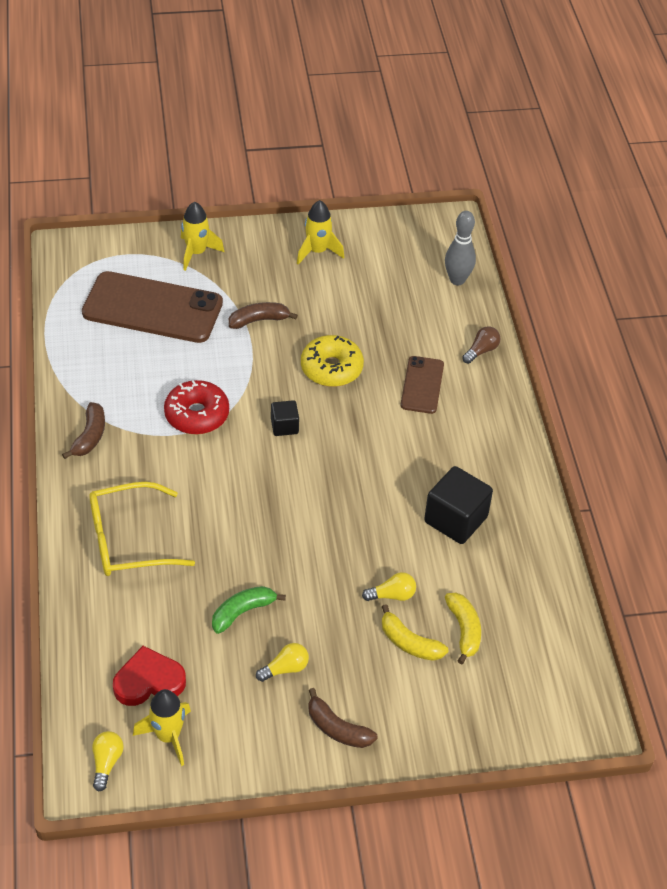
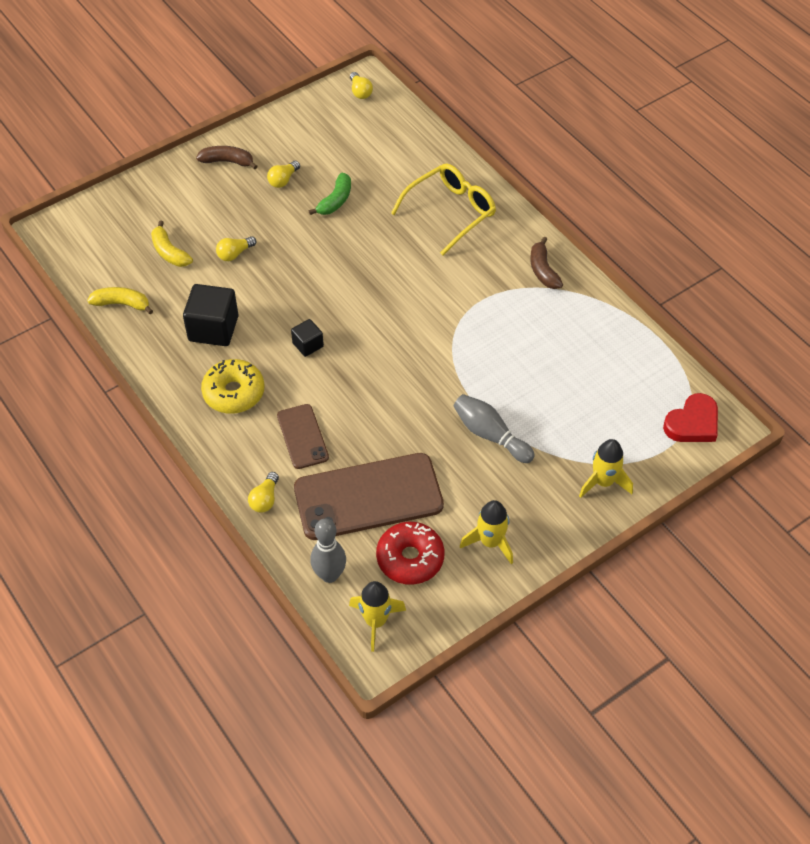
camera: 155 degrees right, 5 degrees up
(149, 681) = (368, 139): red heart -> red heart (692, 423)
(152, 308) = (592, 403): brown phone -> brown phone (368, 497)
(168, 736) = (333, 117): yellow rocket -> yellow rocket (376, 621)
(197, 415) = (475, 323): red donut -> red donut (410, 558)
(259, 320) = (490, 435): brown banana -> grey bowling pin
(284, 426) = (398, 345): black cube -> black cube (308, 345)
(331, 368) = (393, 416): yellow donut -> yellow donut (234, 393)
(409, 643) = (205, 228): yellow banana -> yellow banana (122, 304)
(481, 351) = (265, 499): brown light bulb -> yellow light bulb

